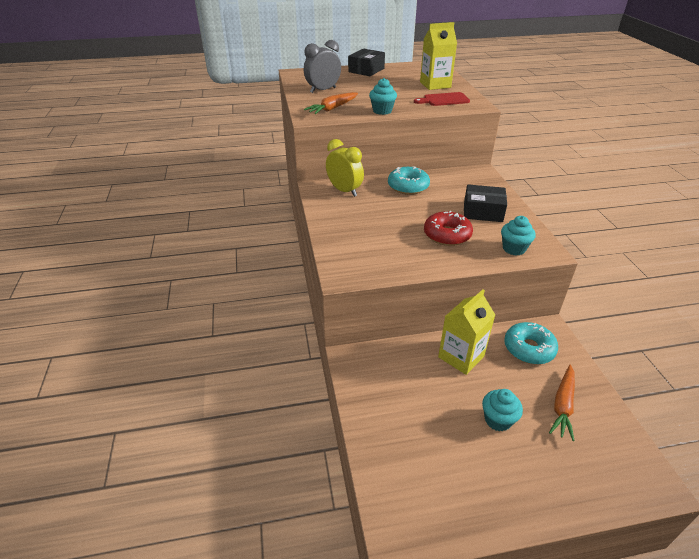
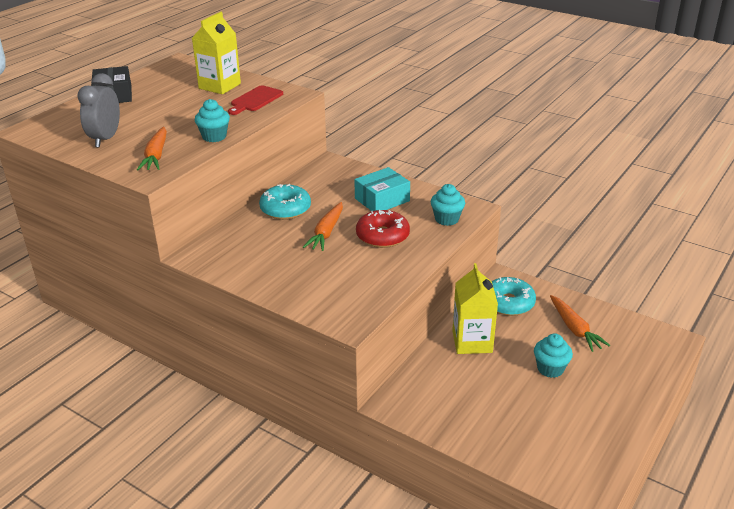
camera: 45 degrees left, 5 degrees down
(344, 191) = (229, 245): yellow clock -> none
(412, 213) = (326, 232): none -> orange carrot
(483, 211) = (382, 200): black box -> turquoise box

